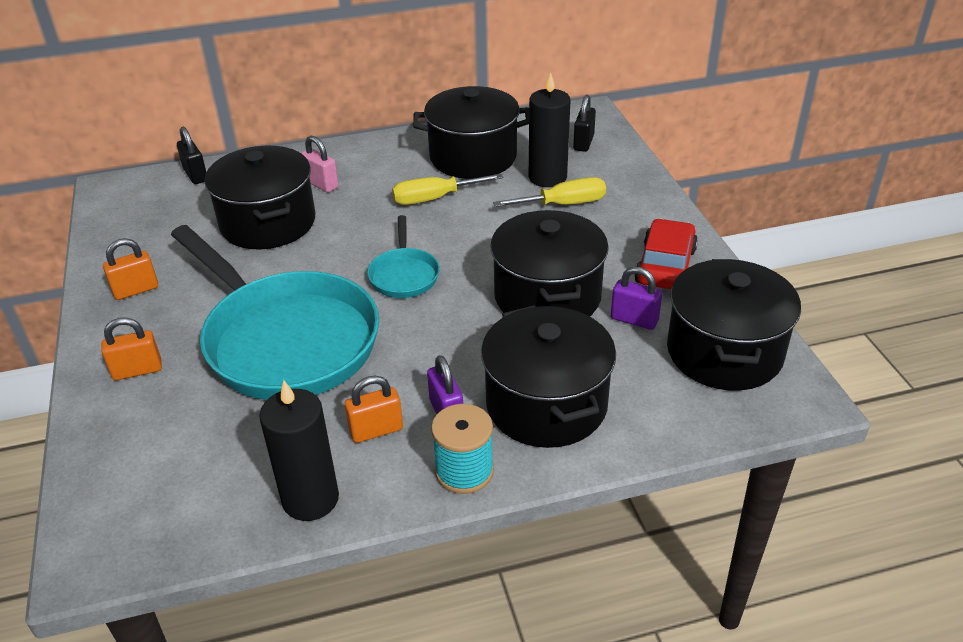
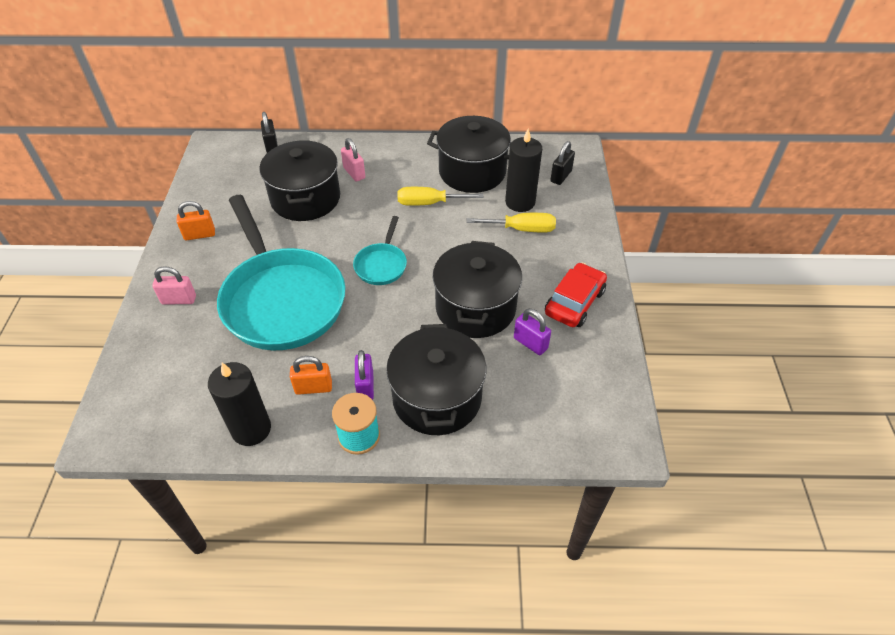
camera: 15 degrees right, 10 degrees up
(137, 370) = (179, 300): orange padlock -> pink padlock
(724, 352) = (585, 388): black pot -> none

